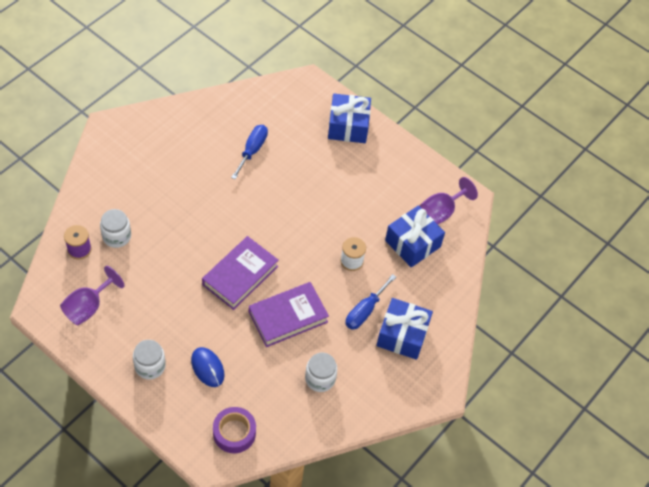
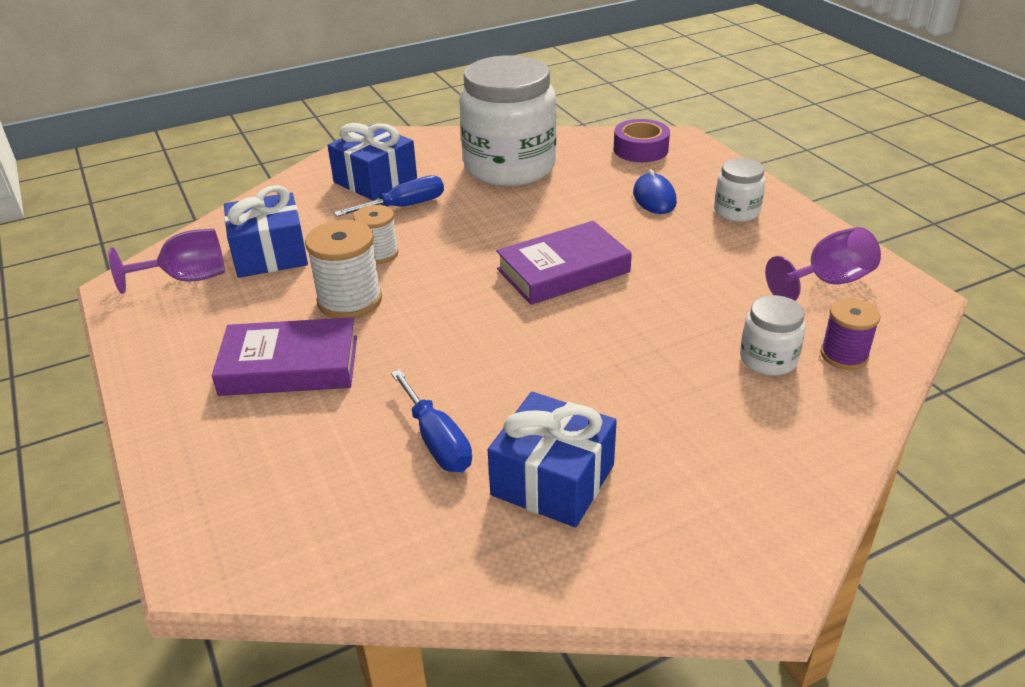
camera: 150 degrees left, 20 degrees down
(252, 150) = (437, 441): blue screwdriver -> blue screwdriver turned 75 degrees counterclockwise
(288, 317) = (516, 219): purple book -> purple book (289, 366)
(320, 378) = (509, 167): white jar -> white jar, size x2.21
(343, 220) = (350, 301): none -> white spool
(348, 126) = (206, 438): blue gift -> blue gift (553, 480)

